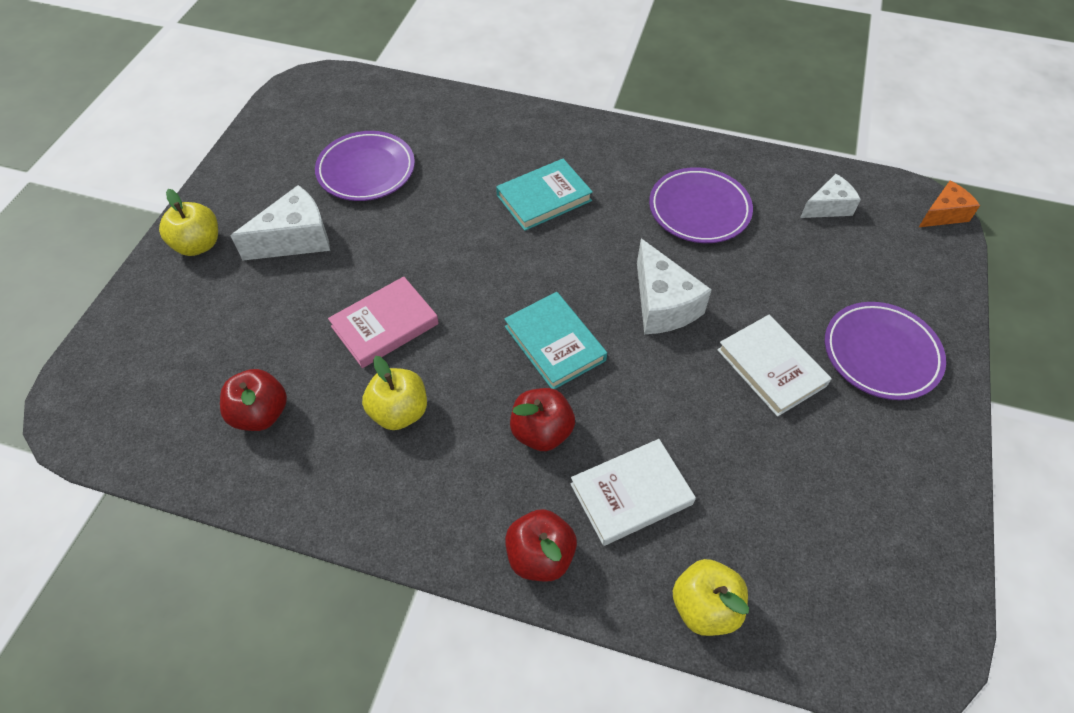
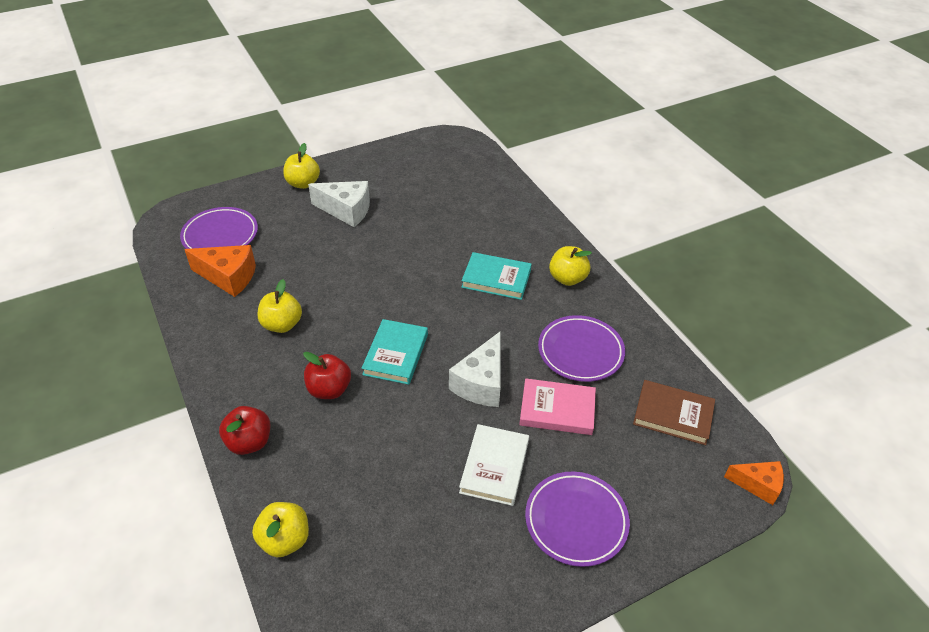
camera: 45 degrees right, 10 degrees down
(261, 414) = (228, 277): red apple -> orange cheese
(366, 170) = (423, 200): purple plate -> purple plate (220, 235)
(385, 325) = (330, 280): pink book -> pink book (557, 409)
(603, 151) = (567, 278): none -> yellow apple
(631, 494) = (328, 456): white book -> none
(828, 207) = (673, 415): white cheese -> brown book

